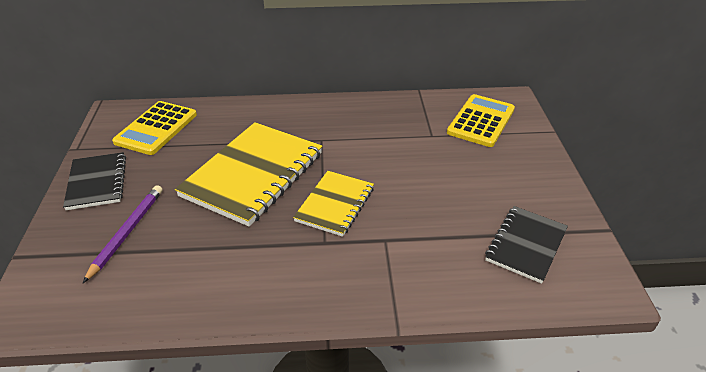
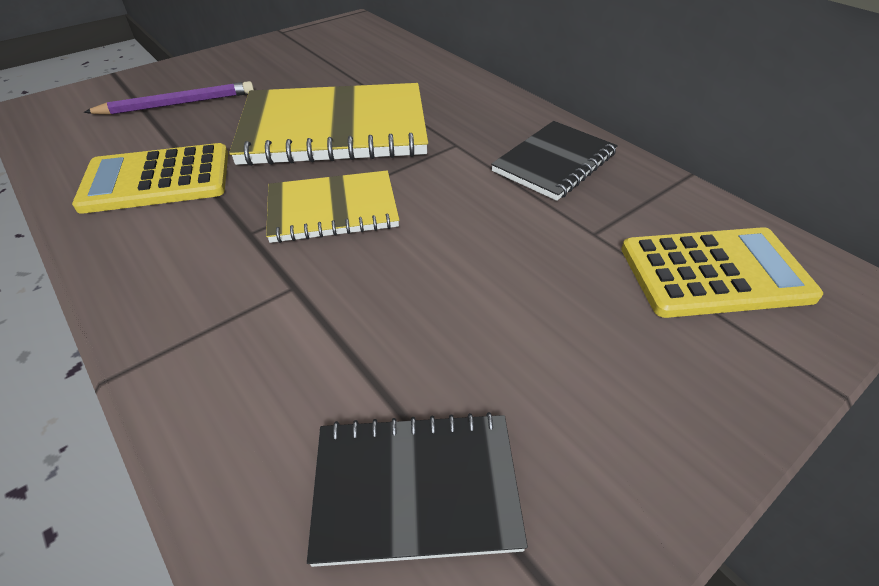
camera: 55 degrees right, 5 degrees up
(97, 182) = (240, 60): black notebook -> black notebook (554, 162)
(156, 128) = (353, 48): yellow calculator -> yellow calculator (157, 179)

